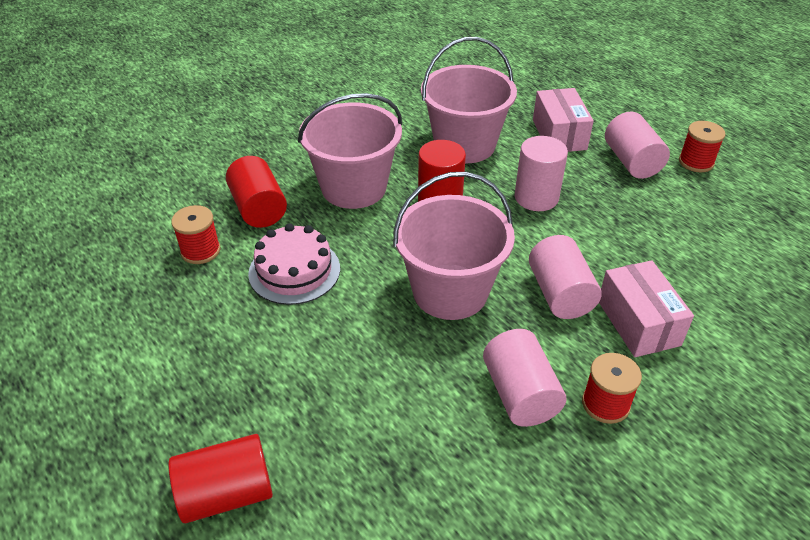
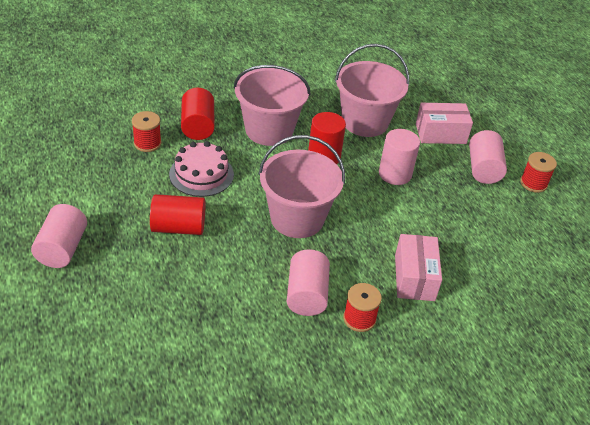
camera: 15 degrees right, 0 degrees up
(227, 494) = (99, 291): red cylinder -> red cylinder (178, 227)
(559, 134) = (440, 133): pink box -> pink box turned 75 degrees clockwise
(560, 294) = (371, 243): pink cylinder -> pink cylinder (62, 248)

